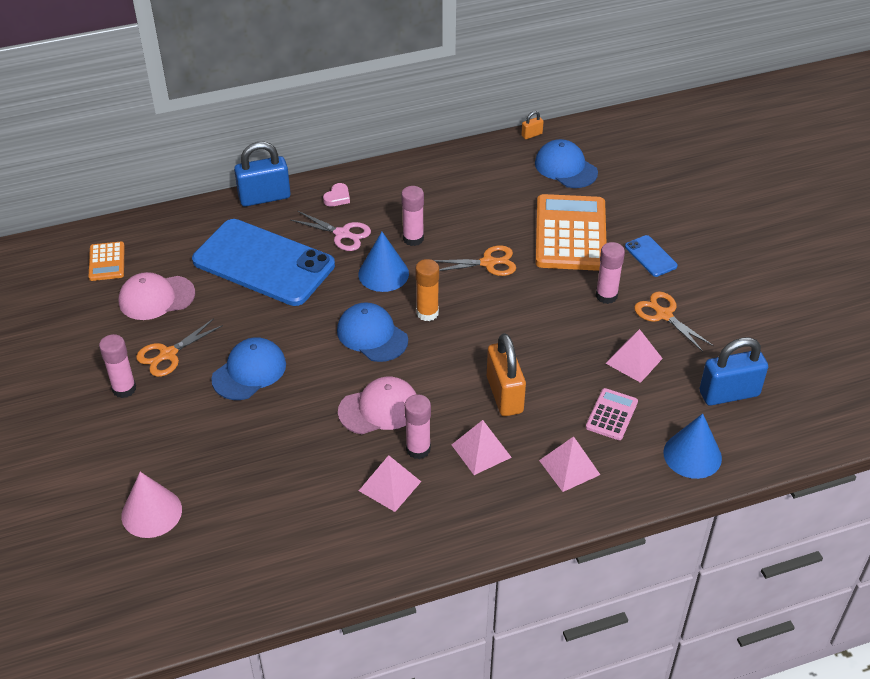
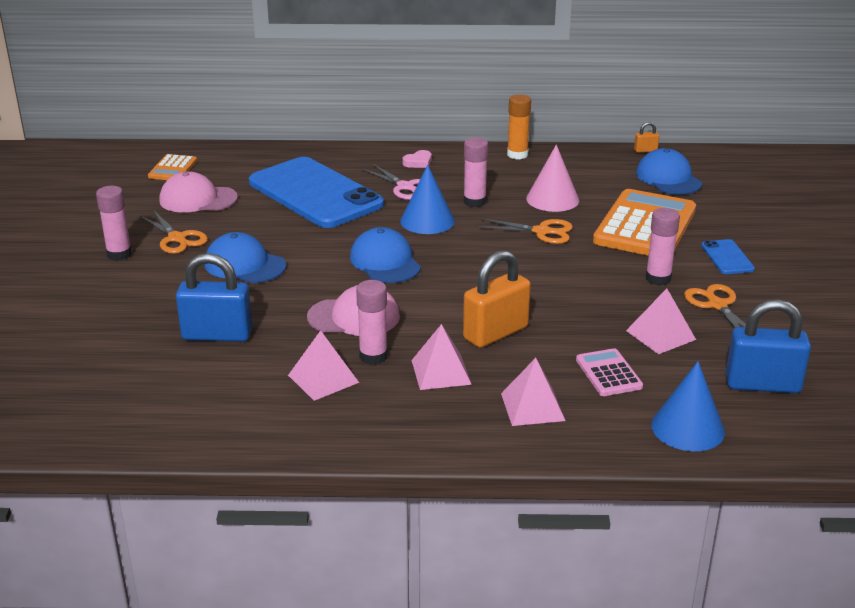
camera: 20 degrees right, 15 degrees down
(151, 512) = (72, 346): pink cone -> pink cone (552, 199)
(167, 355) = (177, 239): orange scissors -> orange scissors turned 105 degrees counterclockwise
(249, 371) = (245, 265): blue cap -> blue cap turned 120 degrees counterclockwise
(264, 197) = (348, 151): blue padlock -> blue padlock (217, 335)
(427, 313) = (453, 256): orange glue stick -> orange glue stick (517, 155)
(504, 395) = (495, 333): orange padlock -> orange padlock turned 45 degrees clockwise
(611, 414) = (608, 373): pink calculator -> pink calculator turned 60 degrees counterclockwise

